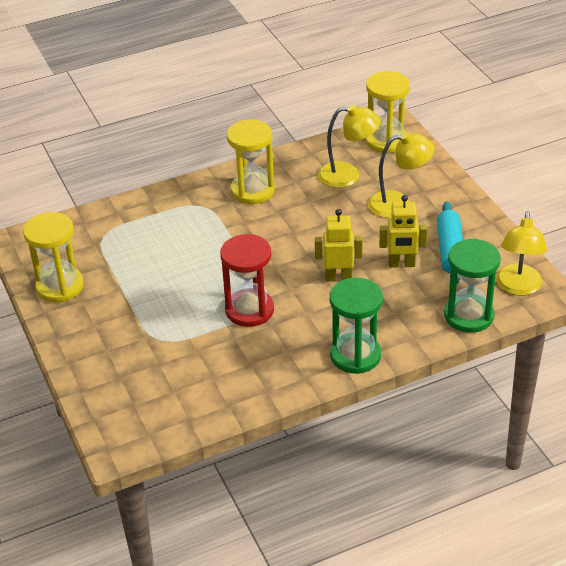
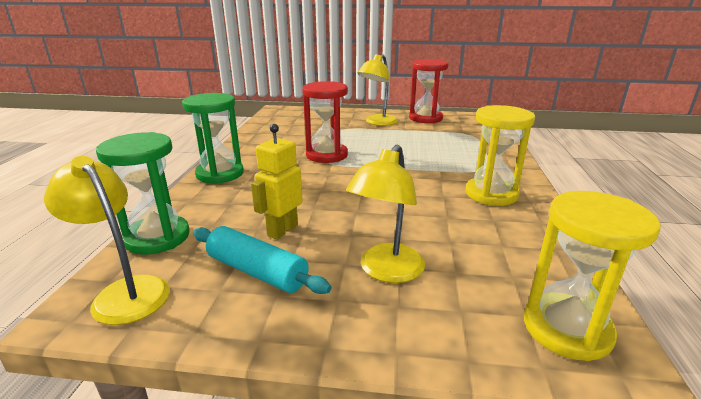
camera: 120 degrees right, 15 degrees down
(60, 286) = (425, 118): yellow hourglass -> red hourglass
(338, 277) = (312, 194): yellow robot -> none
(348, 175) = (483, 257): yellow lamp -> yellow lamp (377, 123)

